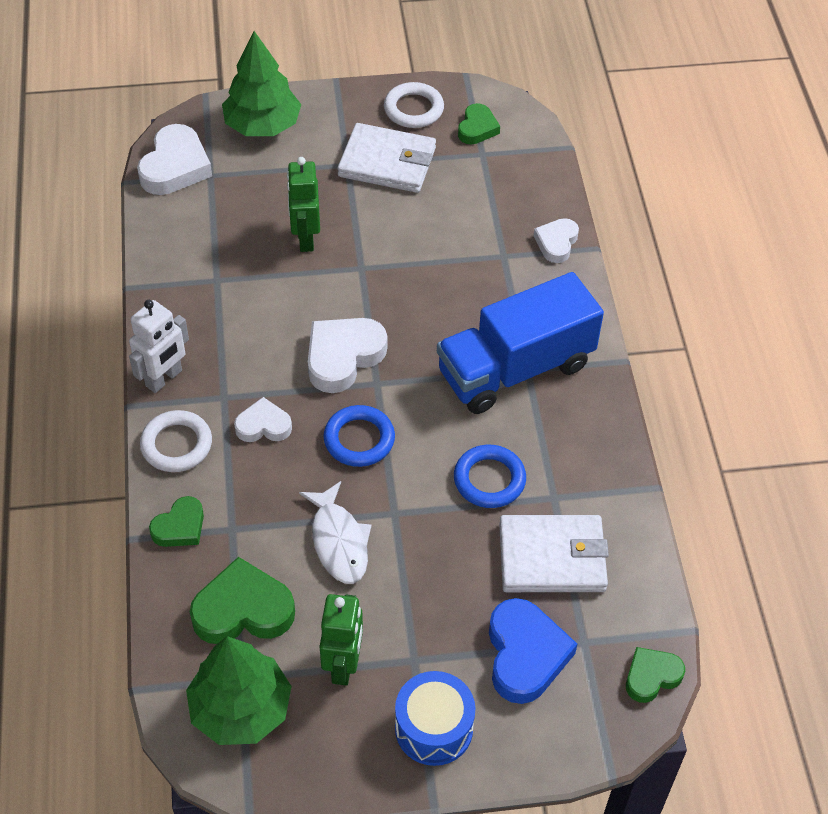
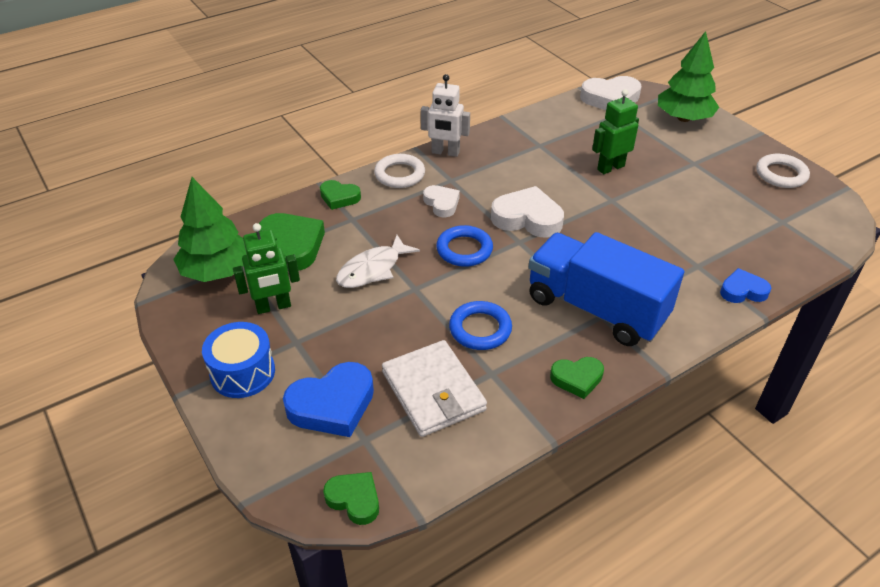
camera: 65 degrees right, 10 degrees down
(387, 162) = (717, 179): white wallet -> none
(477, 128) = (803, 210): green heart -> green heart (577, 379)
(556, 243) = (743, 291): white heart -> blue heart

